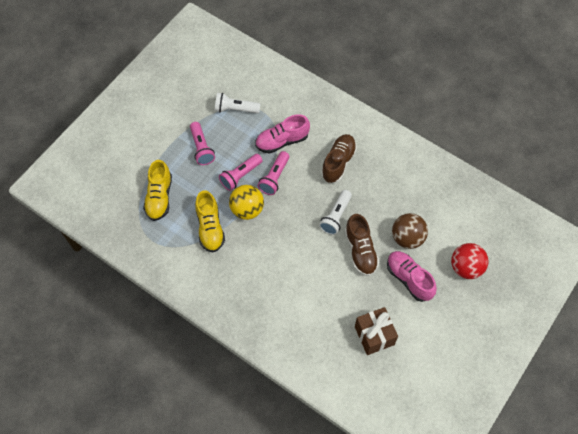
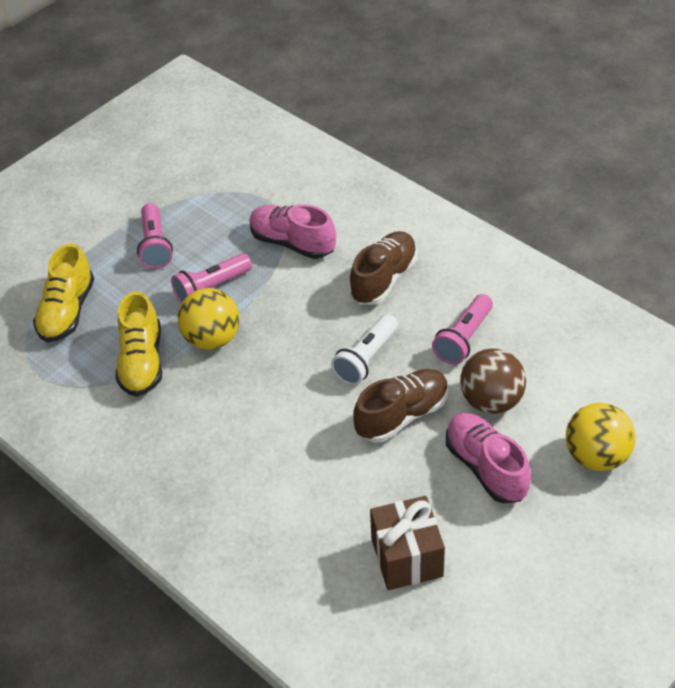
camera: 10 degrees right, 15 degrees down
(235, 109) = (223, 194): white flashlight -> none
(274, 177) = (269, 294): pink flashlight -> pink flashlight (463, 339)
(282, 141) = (292, 243): pink shoe -> pink shoe turned 45 degrees clockwise
(360, 251) = (402, 415): brown shoe -> brown shoe turned 120 degrees counterclockwise
(466, 267) = (596, 456): red ball -> yellow ball

